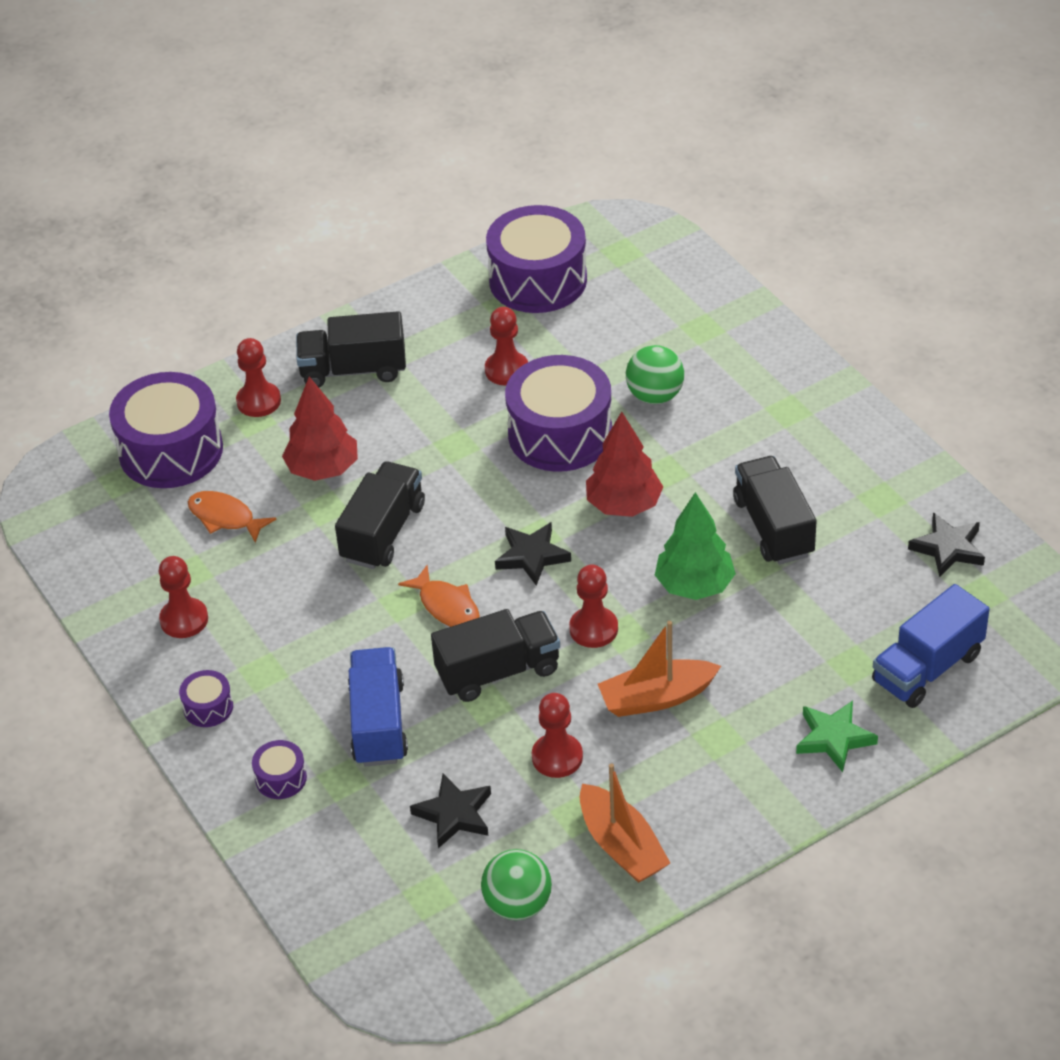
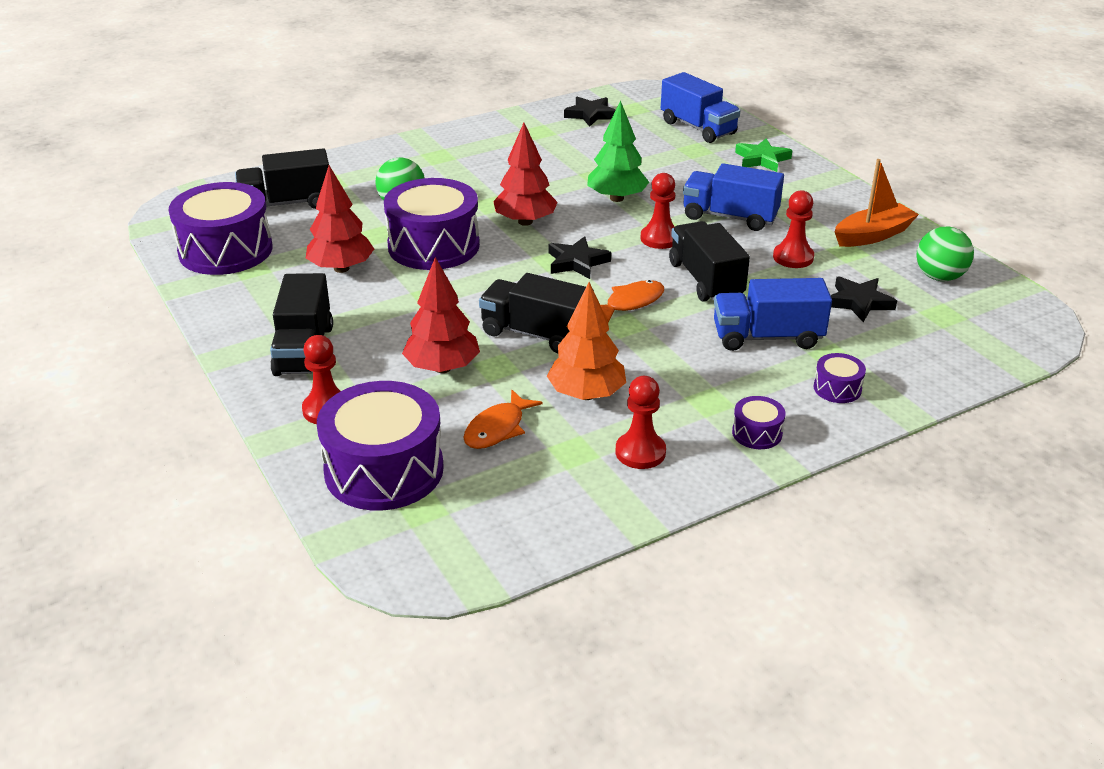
camera: 90 degrees left, 10 degrees down
(276, 577) = (586, 394): none -> orange tree
(506, 370) = (341, 268): red pawn -> red tree
(657, 698) = (730, 217): orange boat -> blue truck
(773, 527) = (560, 167): black truck -> black truck (287, 203)

